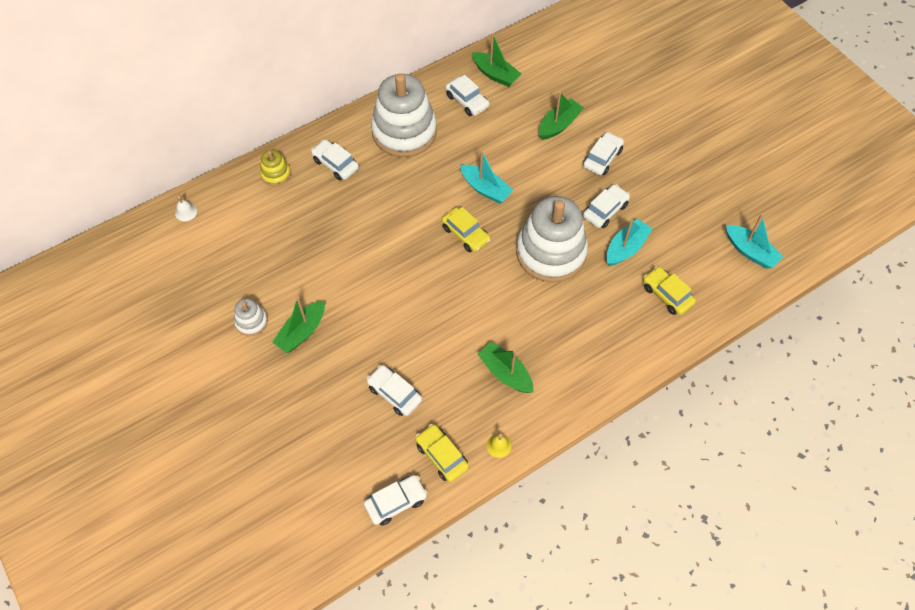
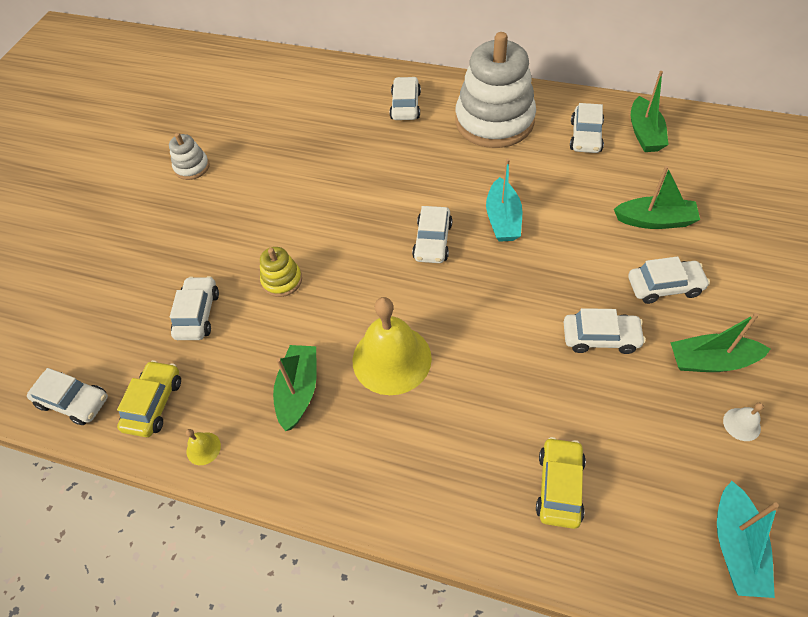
camera: 55 degrees right, 5 degrees down
(186, 212) = (262, 62): white bell -> white bell (741, 424)
(276, 174) = (353, 81): yellow stacking toy -> yellow stacking toy (282, 280)
(302, 332) = (210, 204): green boat -> green boat (711, 361)
(465, 234) = (432, 241): yellow car -> white car
(527, 313) = (391, 359): none -> yellow bell
(551, 252) = (488, 326): white stacking toy -> none
(626, 248) = (575, 394): turquoise boat -> none

